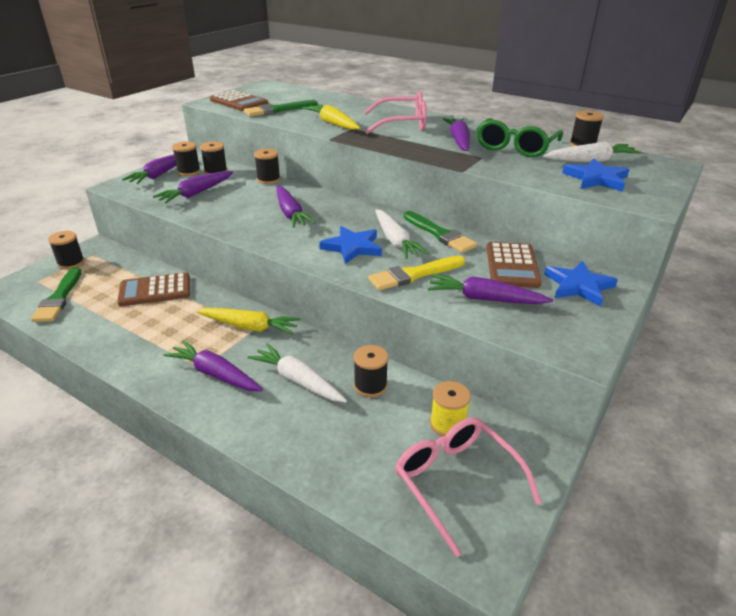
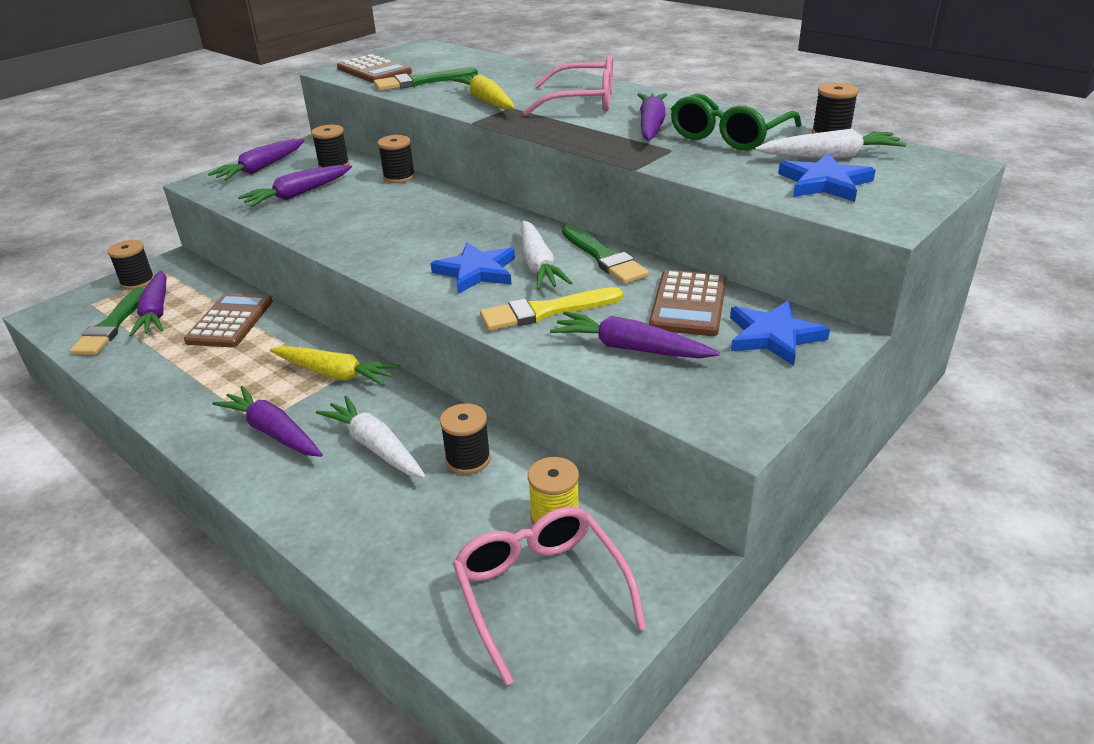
camera: 10 degrees right, 0 degrees up
(155, 290) = (230, 321): brown calculator -> brown calculator turned 105 degrees clockwise
(189, 171) = (299, 165): black spool -> none
(291, 213) = (411, 224): purple carrot -> purple carrot (156, 312)

